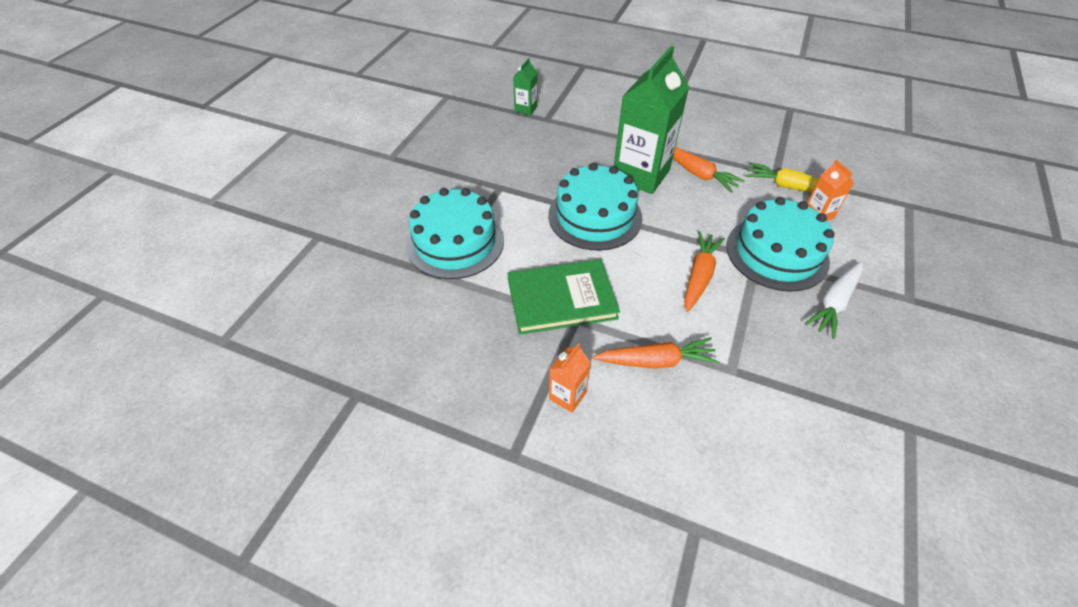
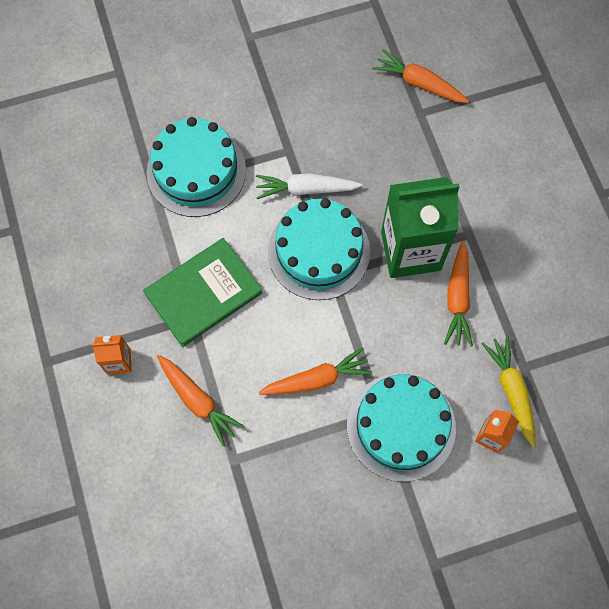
camera: 50 degrees right, 20 degrees up
(526, 109) = (419, 83): green carton -> orange carrot
(561, 299) = (203, 293): green book -> green book turned 75 degrees counterclockwise
(834, 303) = (374, 503): white carrot -> white carrot (305, 189)

